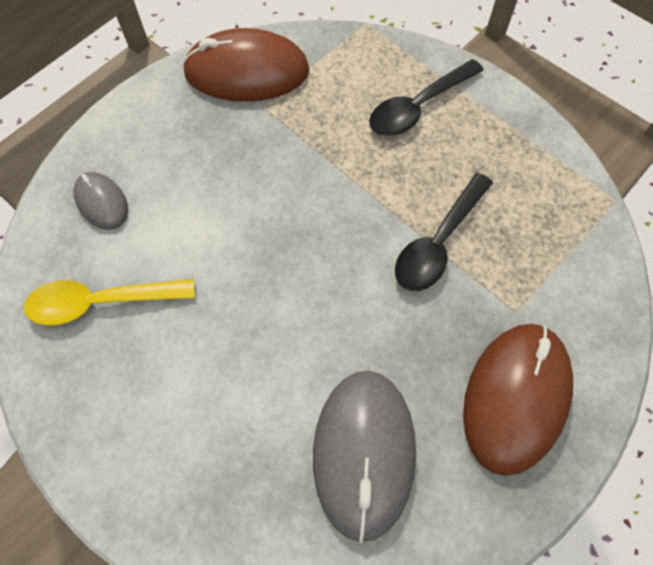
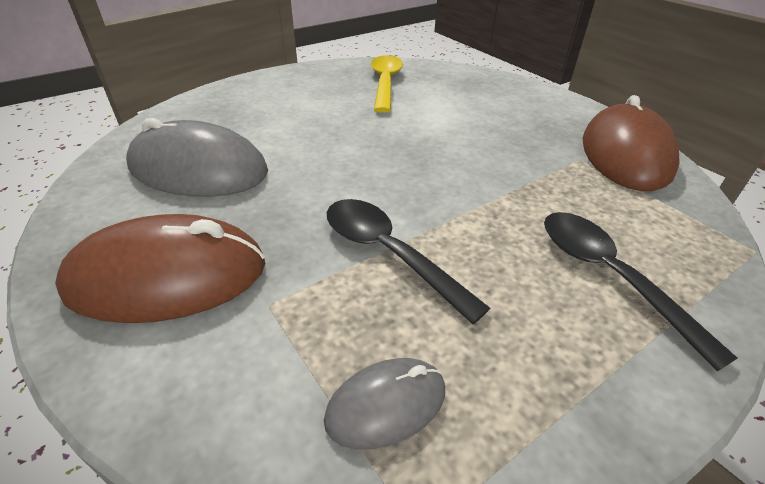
camera: 100 degrees right, 25 degrees down
(101, 202) = (468, 86): grey mouse -> grey mouse (386, 404)
(516, 397) = (168, 276): brown mouse -> brown mouse turned 45 degrees counterclockwise

